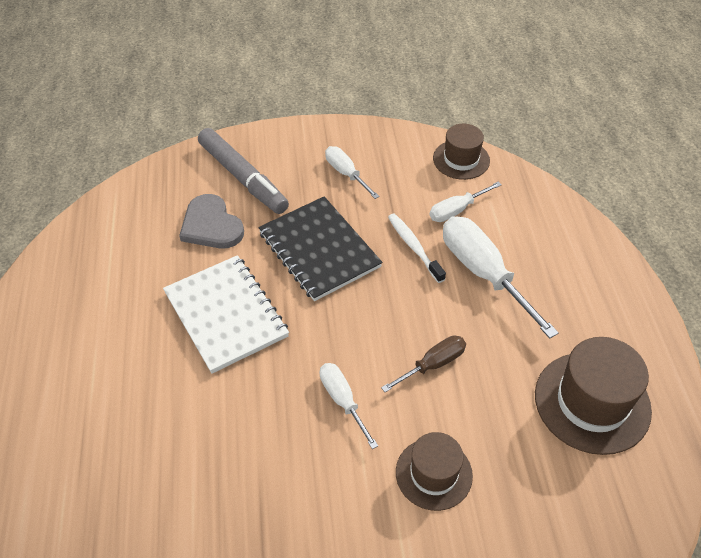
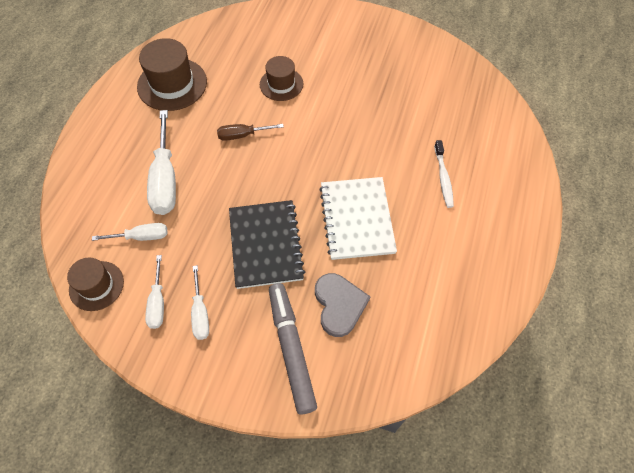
camera: 155 degrees left, 10 degrees up
(342, 401) = (308, 136): white screwdriver -> white screwdriver (158, 302)
(414, 247) = (196, 218): white toothbrush -> white toothbrush (443, 178)

